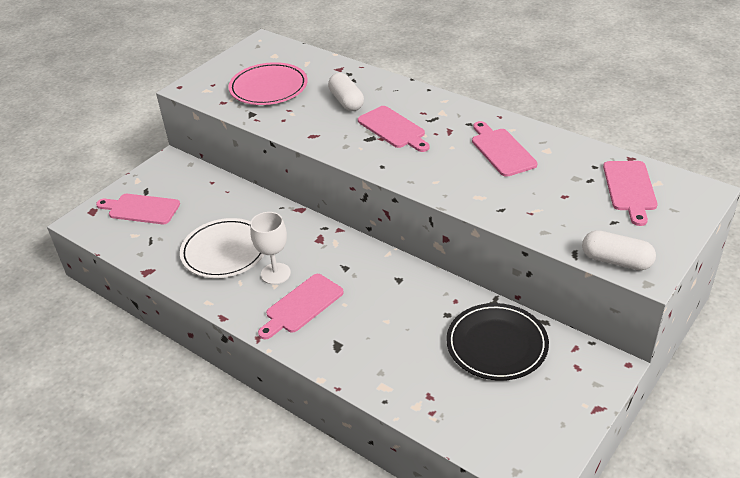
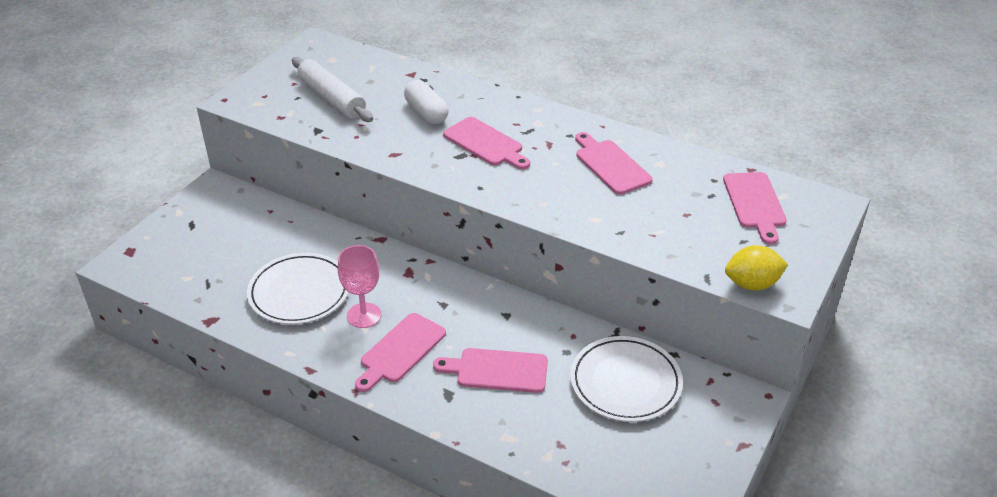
camera: 10 degrees left, 0 degrees up
(141, 209) = (189, 246): pink cutting board -> pink cutting board (497, 370)
(268, 88) = (332, 98): pink plate -> white rolling pin
(275, 273) = (364, 315): white goblet -> pink goblet
(496, 345) = (625, 382): black plate -> white plate
(616, 261) = (752, 284): white capsule -> yellow lemon

